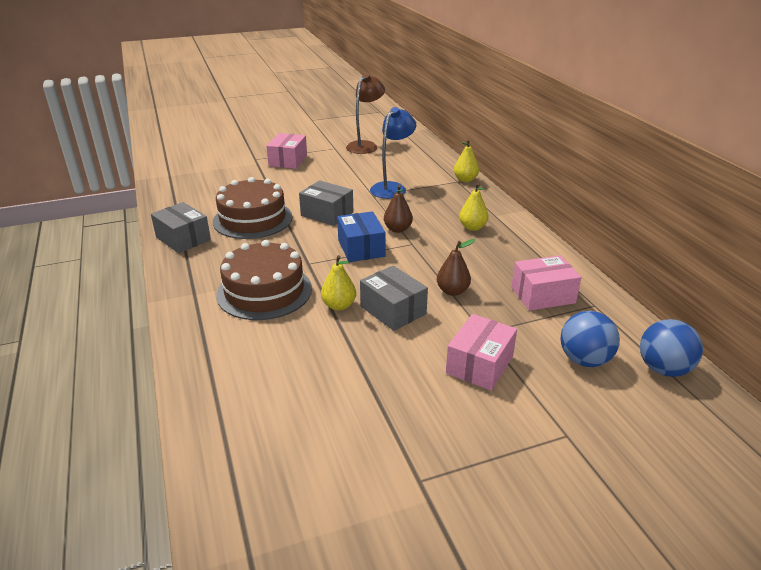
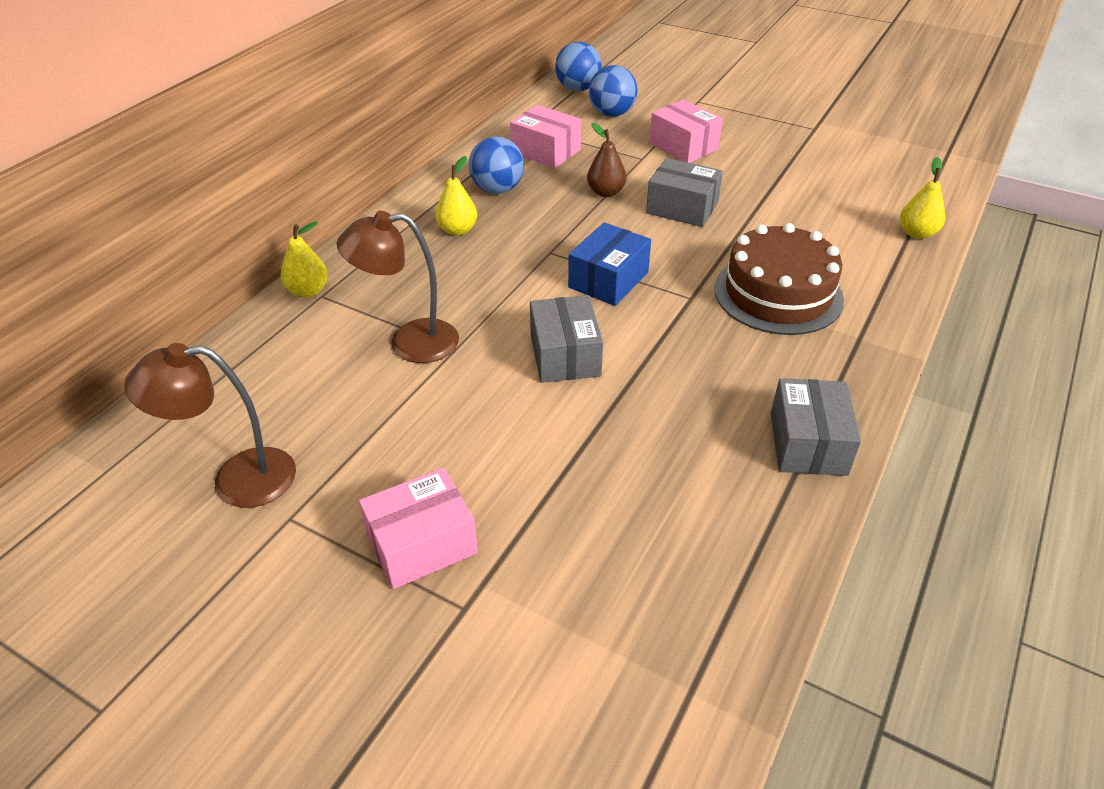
camera: 130 degrees left, 10 degrees up
(252, 219) = (671, 416): brown cake -> none
(339, 305) = (723, 238): yellow pear -> yellow pear (917, 233)
(392, 187) = (409, 343): blue lamp -> brown lamp
(393, 310) = (682, 208): grey box -> grey box turned 75 degrees counterclockwise
(398, 229) = (530, 277): brown pear -> none
(479, 364) = (683, 146): pink box -> pink box turned 60 degrees clockwise
(506, 255) = (497, 189): none -> blue ball

